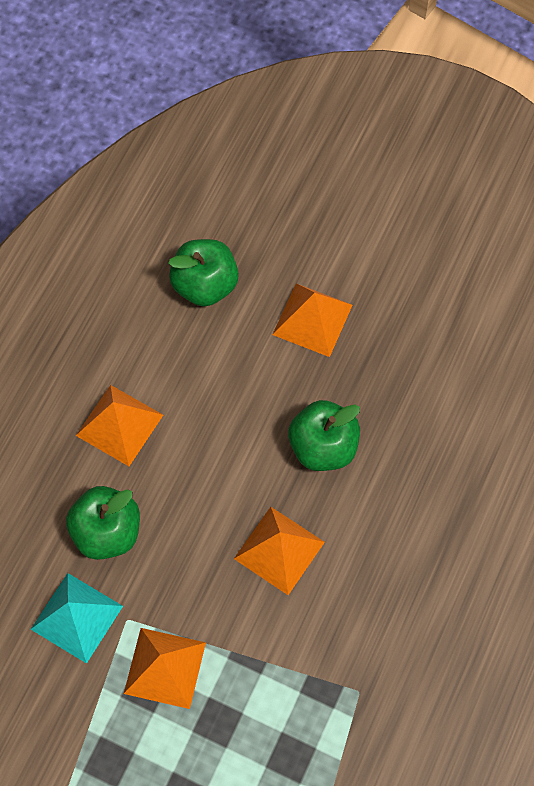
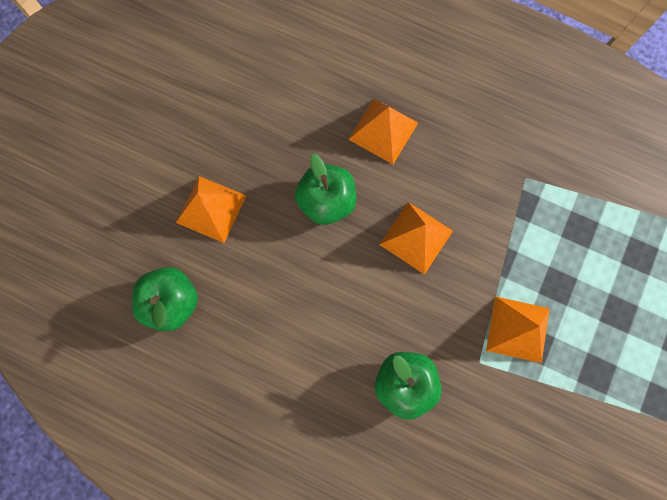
camera: 90 degrees left, 10 degrees up
(77, 617) = (480, 406): turquoise pyramid -> none
(119, 425) = (306, 375): orange pyramid -> orange pyramid (383, 131)

